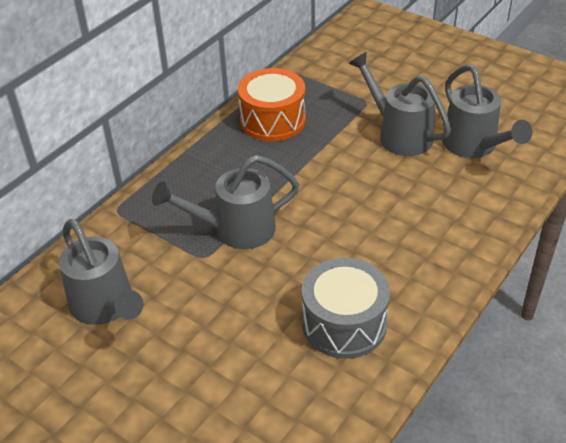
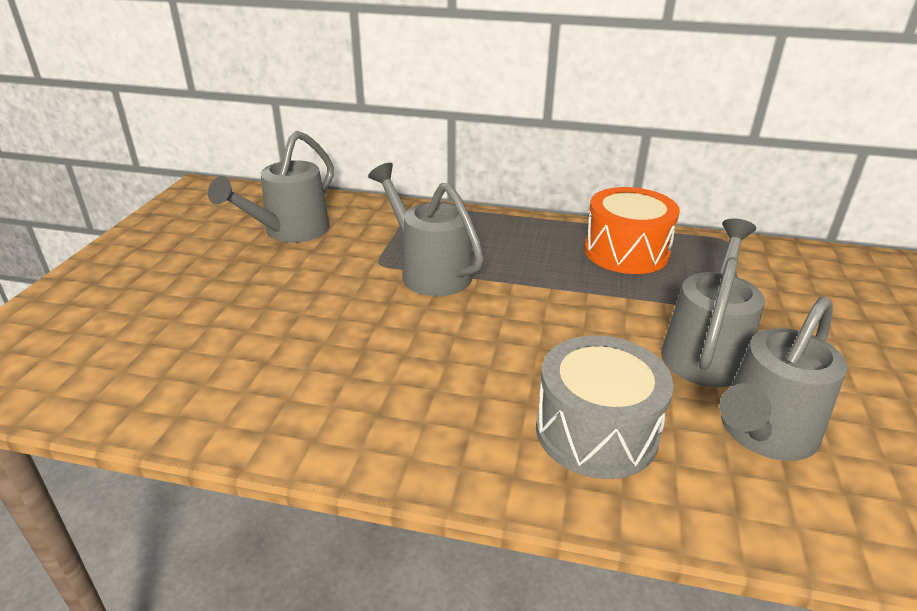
camera: 65 degrees right, 10 degrees down
(344, 324) = (317, 380): grey drum -> grey drum (596, 431)

